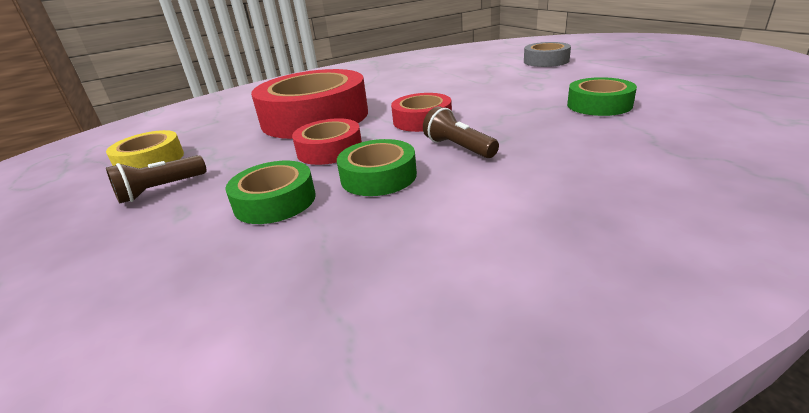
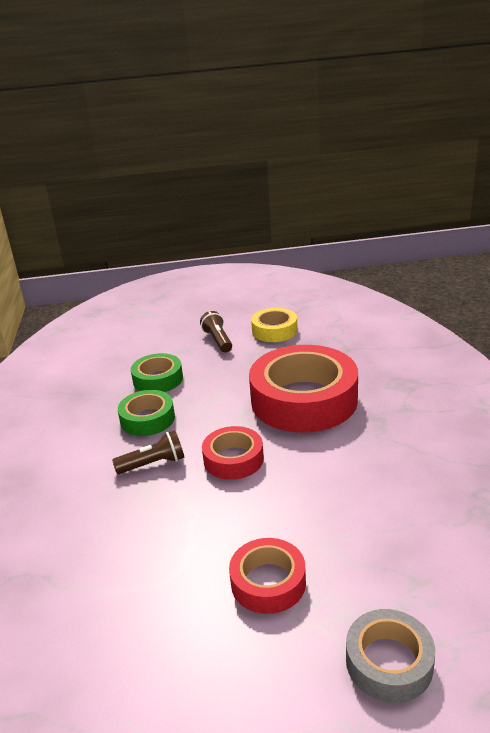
camera: 110 degrees right, 0 degrees up
(329, 150) = (216, 403): red tape -> red tape (268, 582)
(599, 105) = (151, 596): green tape -> none

